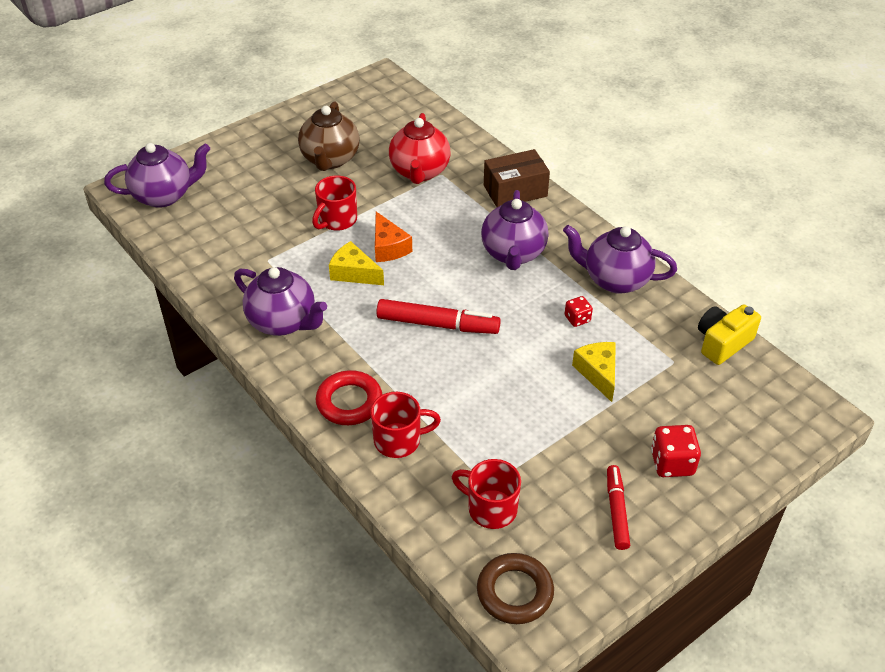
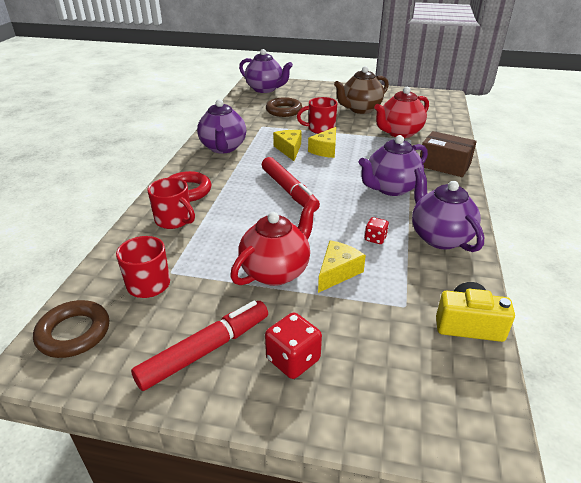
camera: 50 degrees right, 10 degrees down
(251, 218) = (284, 111): none -> brown ring
(388, 247) = (325, 150): orange cheese -> yellow cheese
(559, 411) = (276, 271): none -> red teapot
(616, 511) = (205, 350): red marker -> red marker, size x1.54

